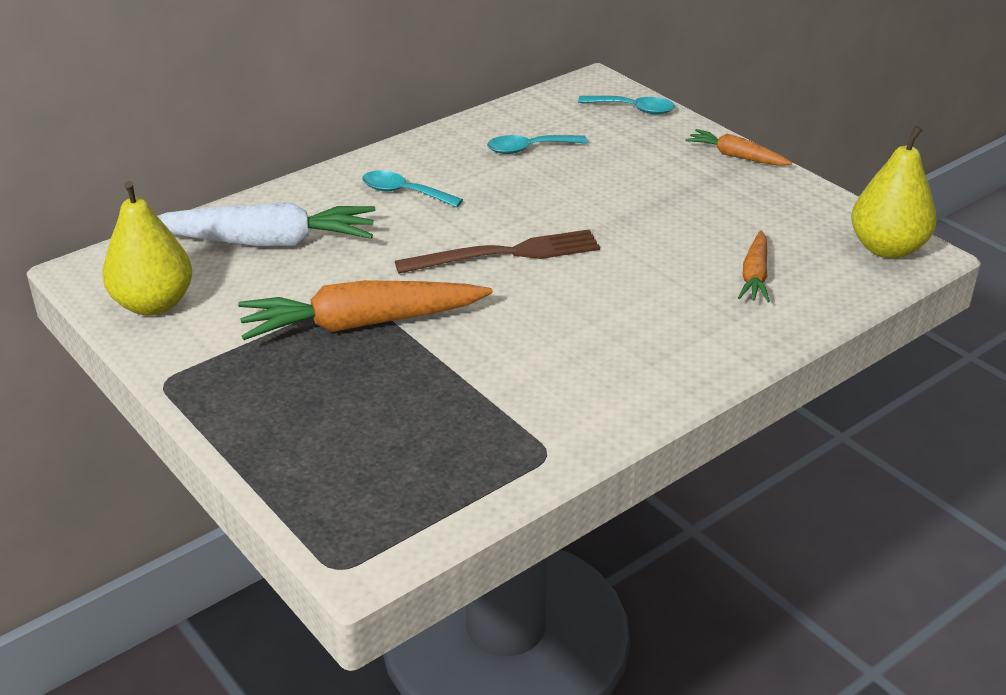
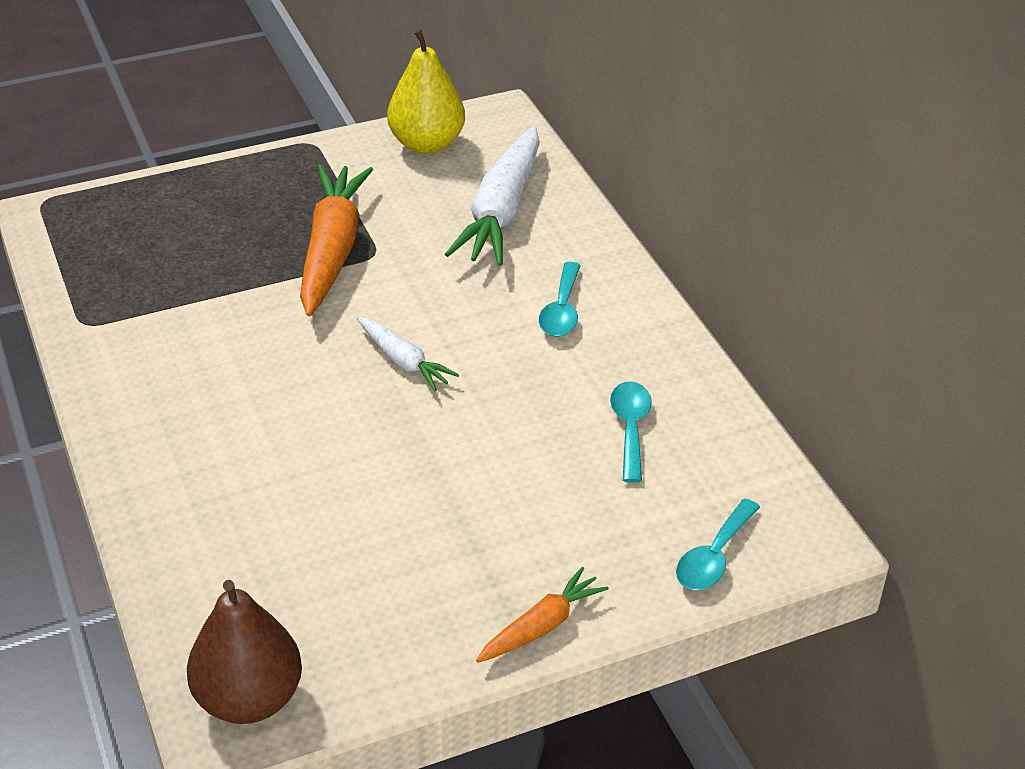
camera: 105 degrees right, 5 degrees up
(403, 192) = (562, 311): turquoise spoon -> turquoise spoon turned 150 degrees clockwise
(506, 254) = (403, 361): brown fork -> white carrot
(754, 276) = (260, 546): orange carrot -> none
(887, 248) = (249, 699): yellow pear -> brown pear

